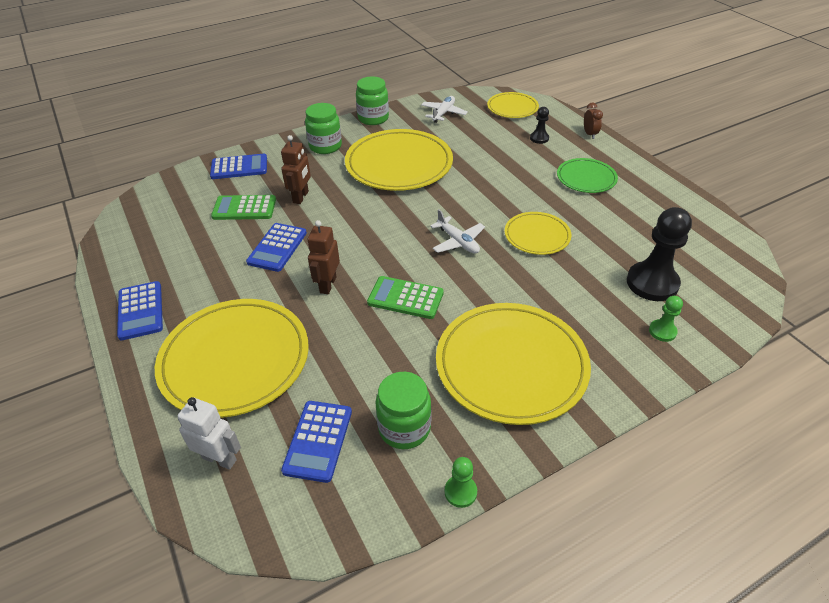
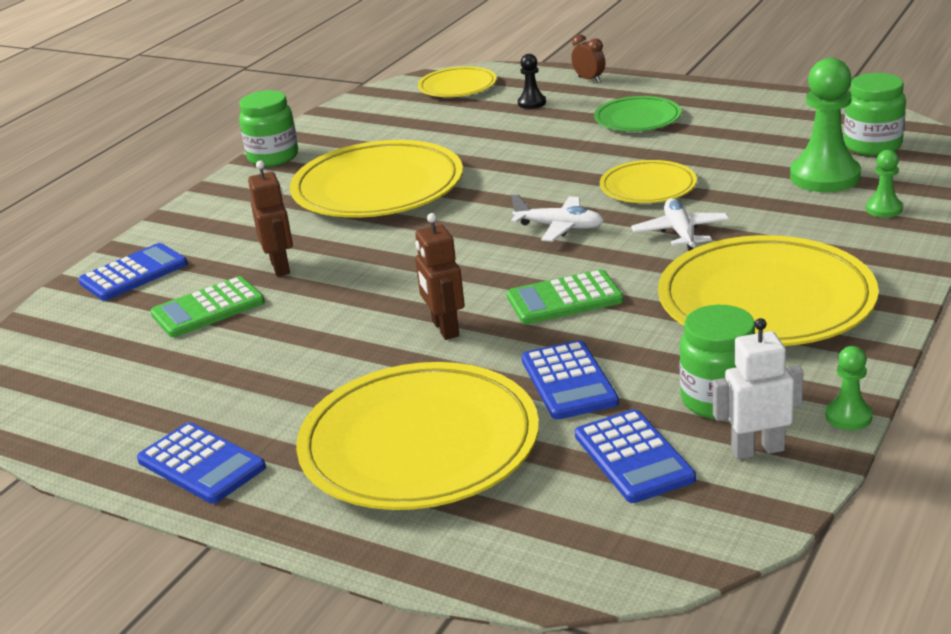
camera: 30 degrees left, 15 degrees down
(219, 458) = (532, 530): white robot -> white robot (757, 450)
(277, 247) = (320, 325): blue calculator -> blue calculator (569, 381)
(325, 146) = (241, 207): green jar -> green jar (872, 146)
(443, 113) = (370, 120): white plane -> white plane (680, 233)
(652, 283) = (825, 177): black pawn -> green pawn

